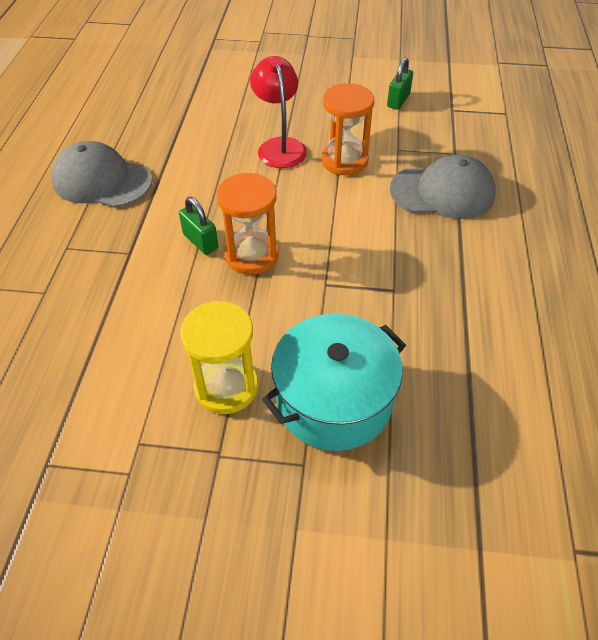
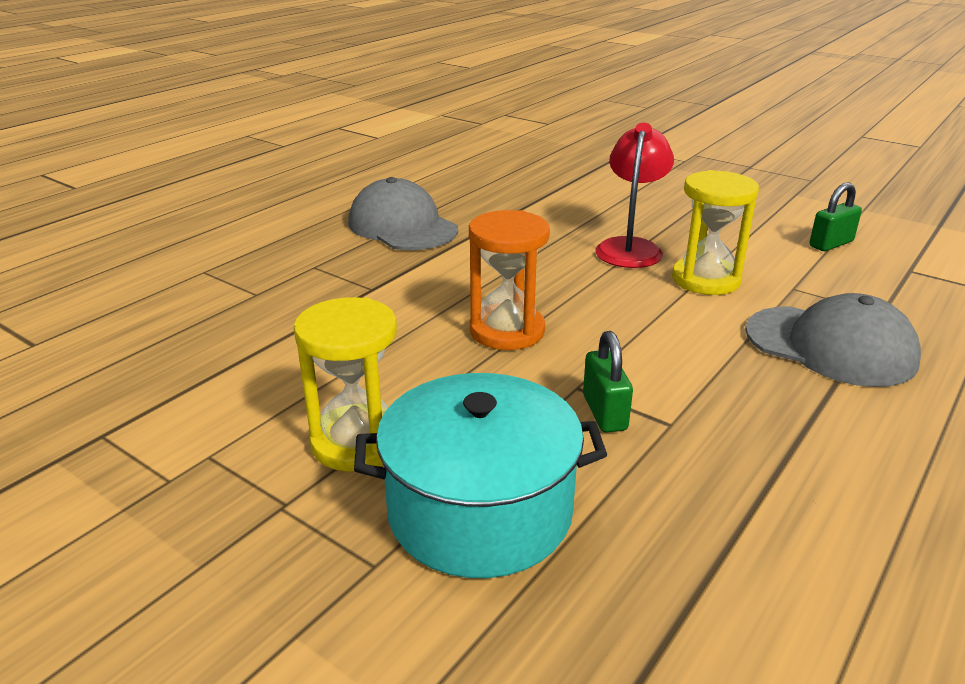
camera: 30 degrees right, 20 degrees down
(200, 241) = (458, 301): green padlock -> green padlock (604, 412)
(344, 161) = (706, 280): orange hourglass -> yellow hourglass

